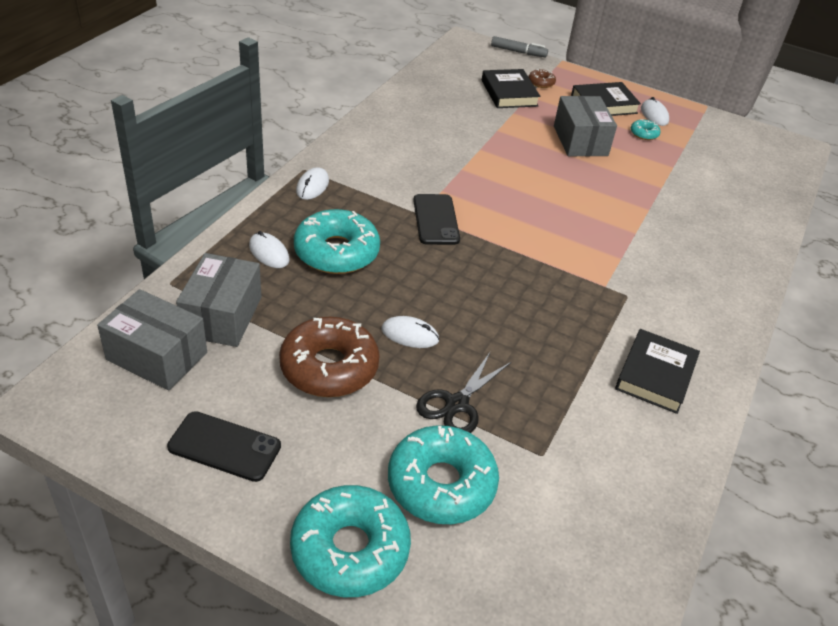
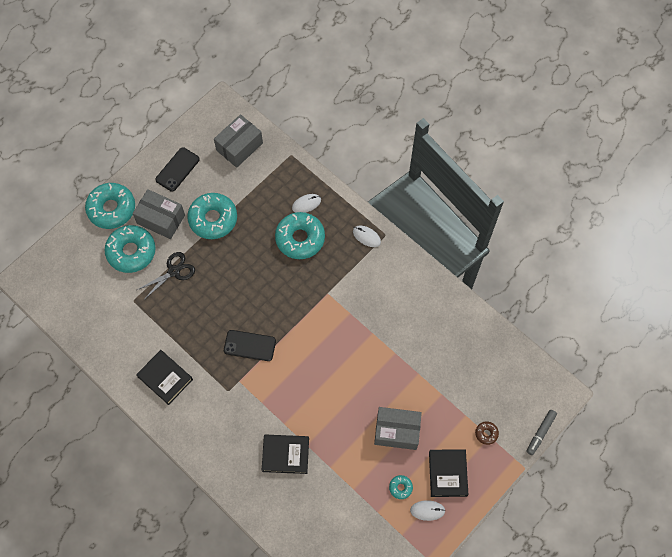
camera: 110 degrees right, 25 degrees up
(222, 316) = (260, 176): grey box -> grey box (161, 219)
(329, 367) = (213, 219): brown donut -> turquoise donut
(410, 335) = (226, 261): white mouse -> none
(436, 220) = (320, 301): black phone -> black phone (250, 345)
(457, 404) = (174, 271): black scissors -> black scissors turned 90 degrees clockwise
(509, 93) = (471, 401): black book -> black book (285, 455)

